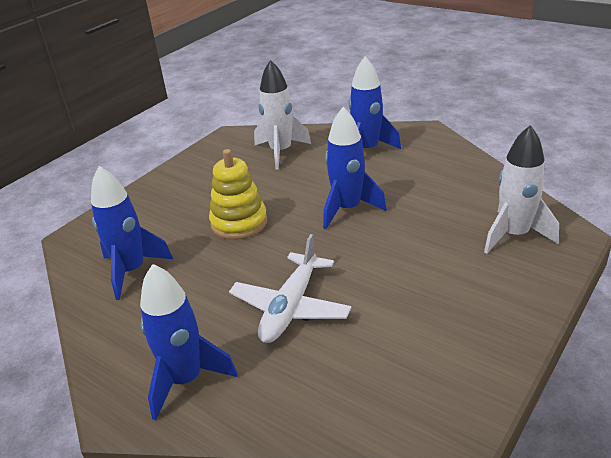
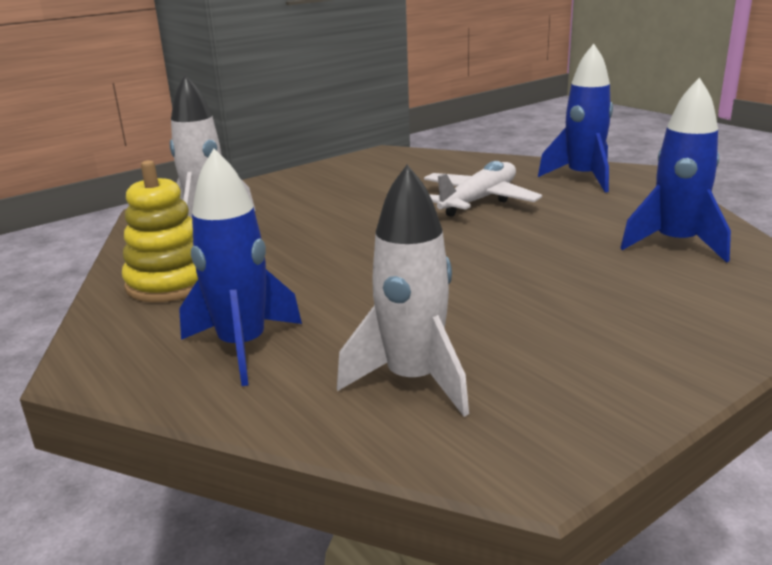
camera: 165 degrees left, 10 degrees down
(239, 223) = (525, 272): yellow stacking toy -> yellow stacking toy (170, 283)
(347, 209) = (360, 265): blue rocket -> none

